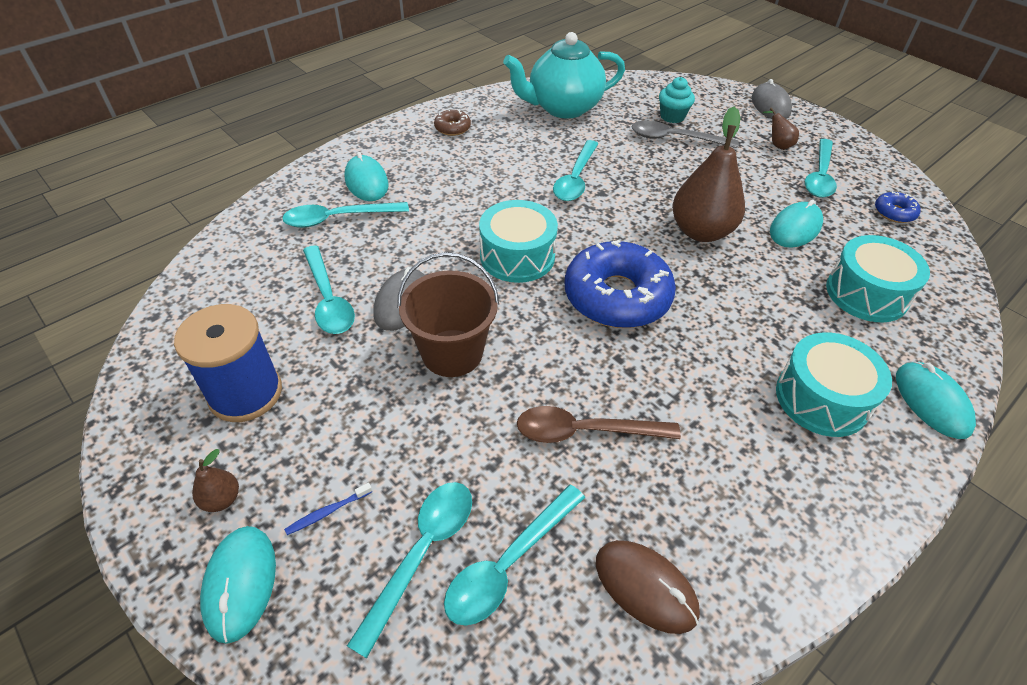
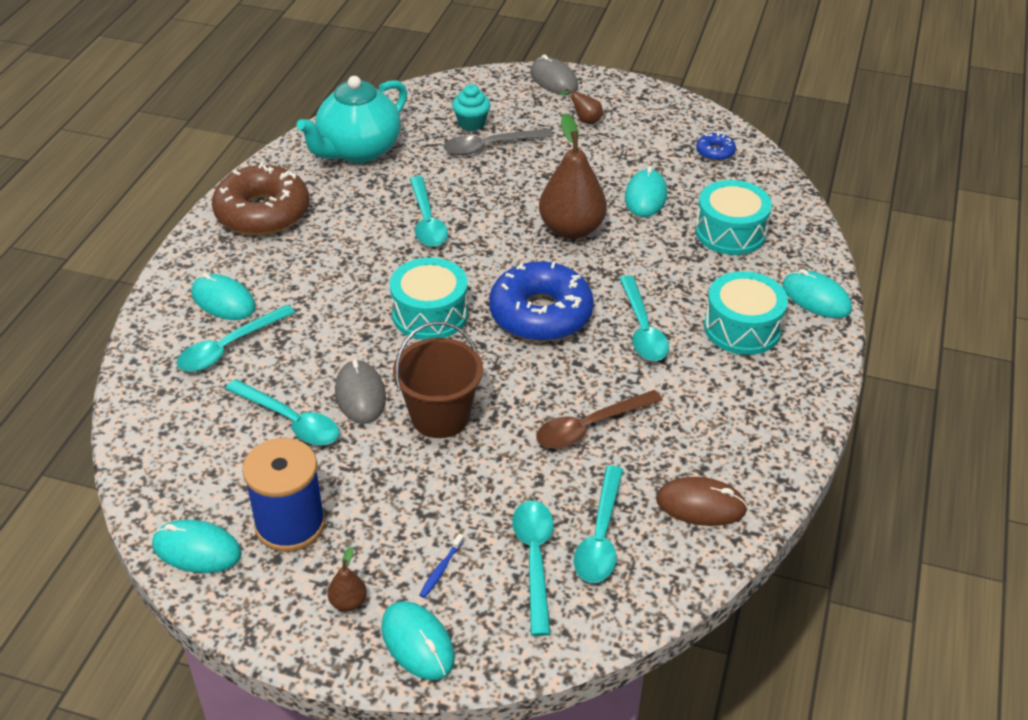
camera: 30 degrees left, 5 degrees down
(158, 378) = (197, 549): none -> turquoise mouse
(452, 128) = (262, 212): brown donut -> brown donut, size x2.27
(819, 176) = (638, 139): turquoise spoon -> turquoise spoon (642, 329)

